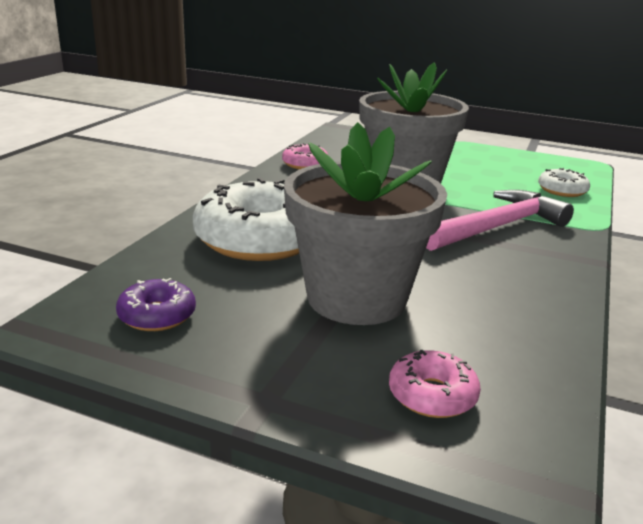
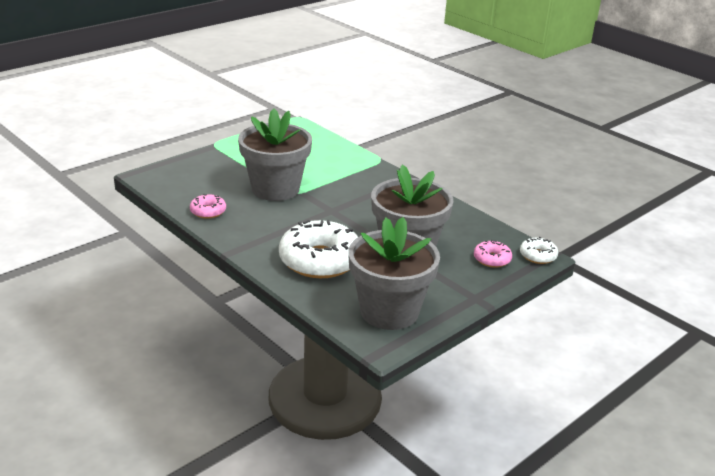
camera: 65 degrees left, 5 degrees up
(157, 315) = (389, 311): purple donut -> grey flower pot
(497, 227) = (358, 185): pink hammer -> none
(562, 190) = (326, 147): white donut -> white donut (538, 256)

